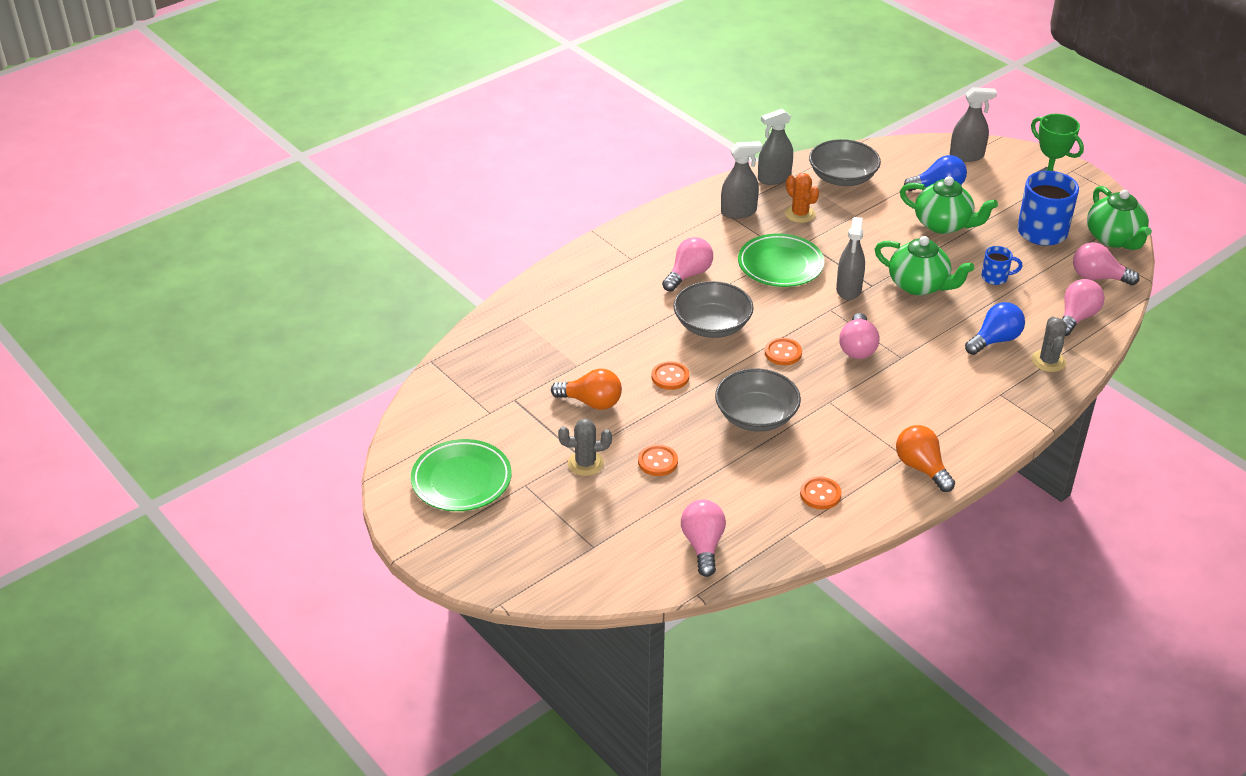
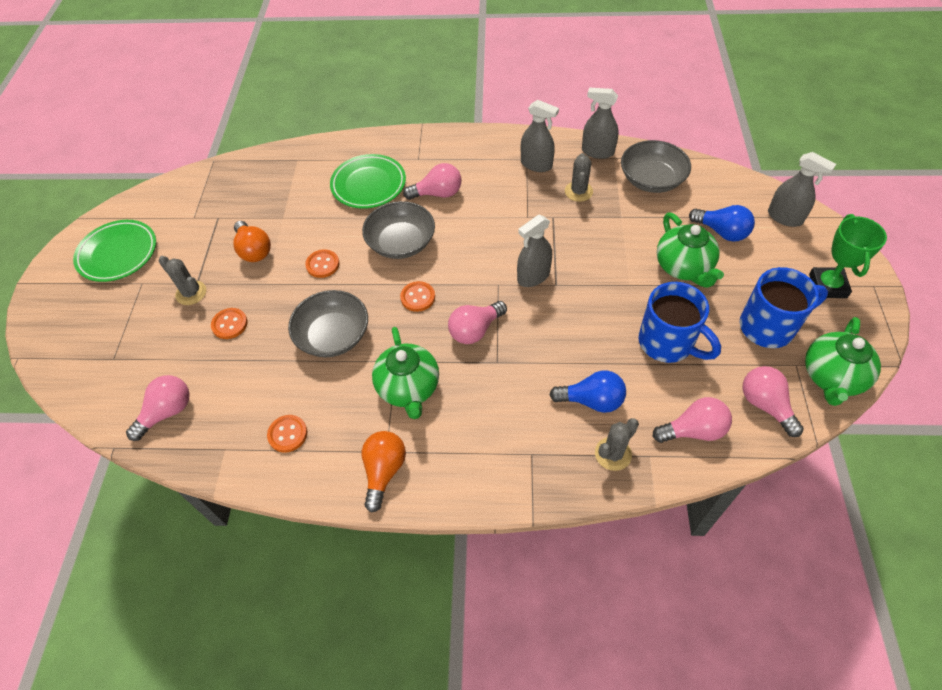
camera: 45 degrees right, 15 degrees up
(780, 265) = (510, 224): green plate -> green plate (368, 185)
(800, 214) = (578, 191): orange cactus -> grey cactus
(919, 285) = (593, 308): green teapot -> green teapot (408, 388)
(995, 277) = (667, 343): blue mug -> blue mug, size x1.98

